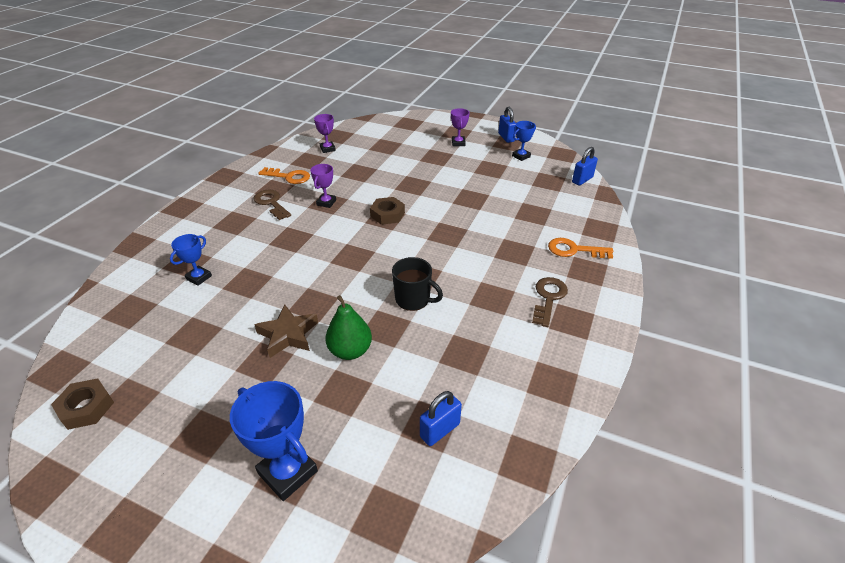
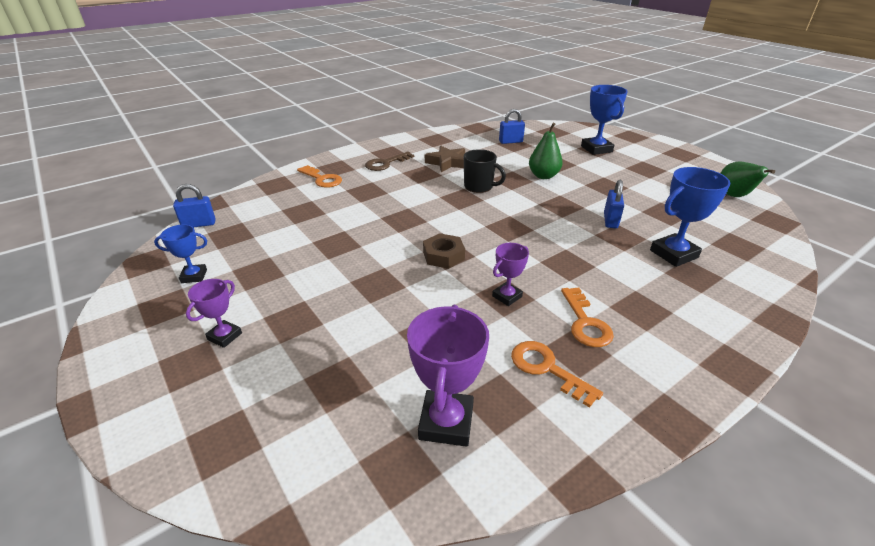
camera: 150 degrees left, 5 degrees down
(86, 407) = (734, 196): brown nut -> green pear
(199, 277) = (673, 254): blue trophy -> blue trophy, size x1.71
(271, 203) = (585, 323): brown key -> orange key
(288, 334) = (586, 193): brown star -> brown star (447, 162)
(327, 149) = (446, 422): purple trophy -> purple trophy, size x1.71
(413, 299) = (479, 186): black mug -> black mug turned 150 degrees clockwise
(506, 137) = (147, 318): blue padlock -> blue padlock (610, 220)

